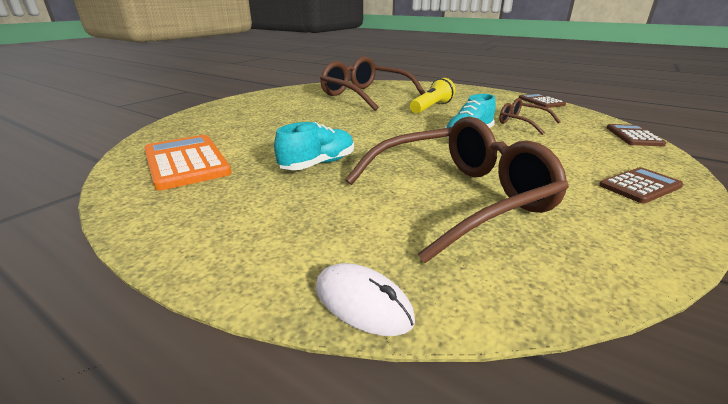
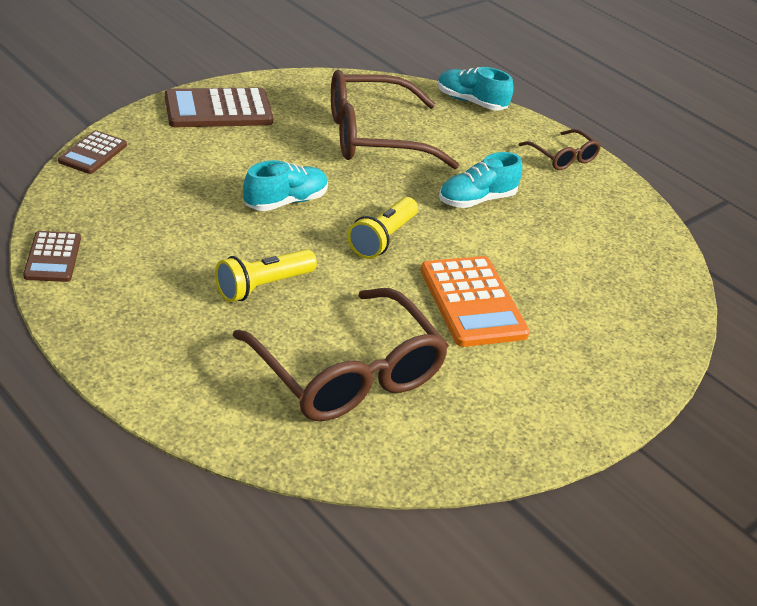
camera: 170 degrees left, 10 degrees up
(186, 162) = (610, 236): orange calculator -> orange calculator (472, 302)
(362, 303) = (471, 102): white mouse -> turquoise shoe
(383, 131) = (383, 239): none -> yellow flashlight
(522, 123) = (182, 209): brown glasses -> brown glasses (562, 157)
(640, 186) = (218, 110): brown calculator -> brown calculator, size x1.70

